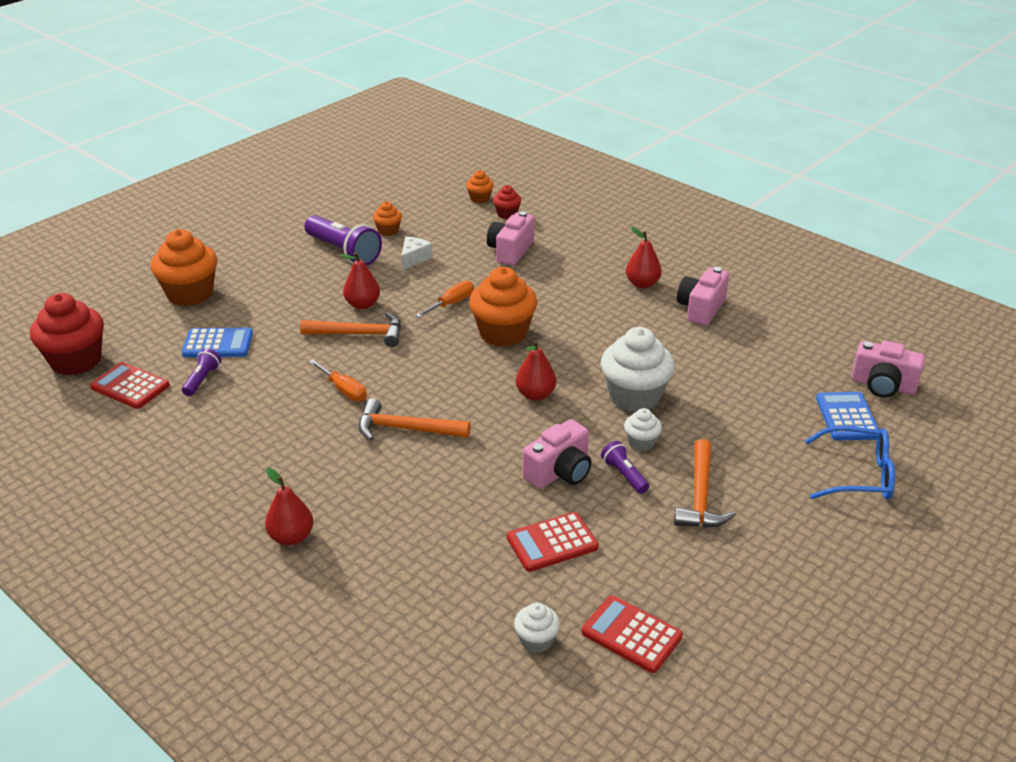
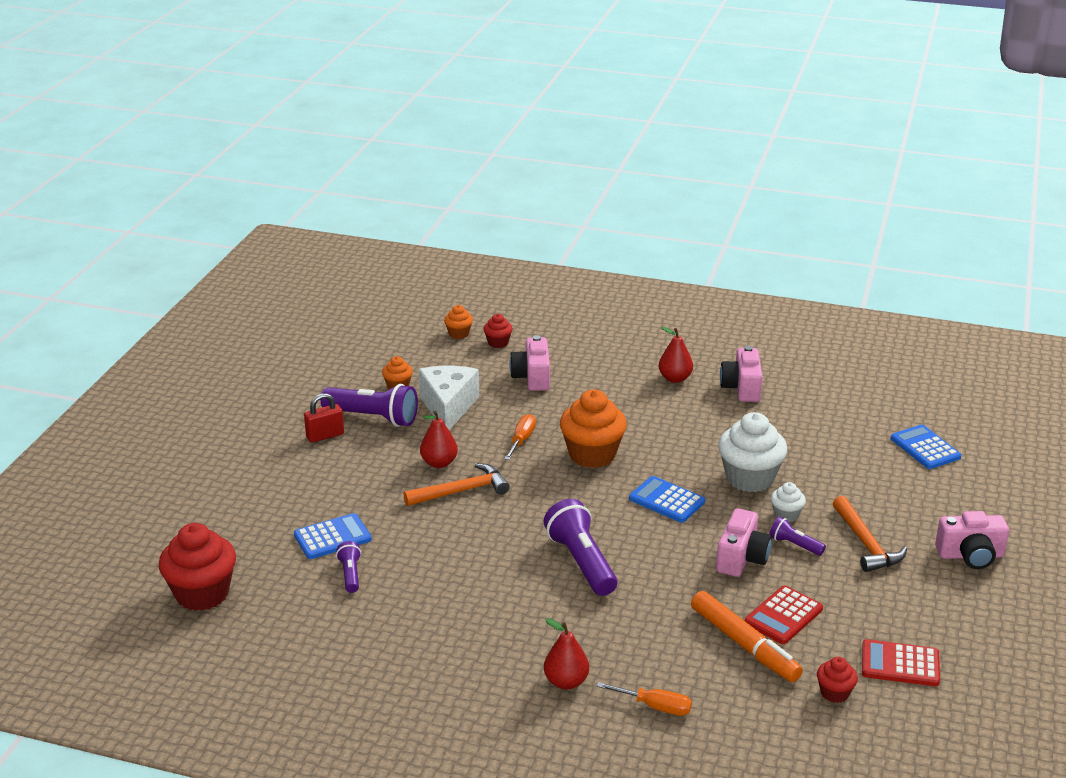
camera: 25 degrees left, 5 degrees down
(130, 386) = (284, 601): red calculator -> none
(190, 294) = (256, 498): orange cupcake -> none
(291, 257) = (325, 436): none -> red padlock
(344, 390) = (495, 545): orange screwdriver -> orange screwdriver (655, 707)
(406, 429) = (581, 562): orange hammer -> purple flashlight
(414, 259) = (448, 407): white cheese -> white cheese, size x1.90
(488, 558) = (744, 645): none -> orange marker
(535, 395) = (667, 500): red pear -> blue calculator
(536, 640) = (834, 693): white cupcake -> red cupcake
(858, 475) = (967, 491): blue glasses -> none
(883, 385) = (932, 414): pink camera -> pink camera (970, 555)

